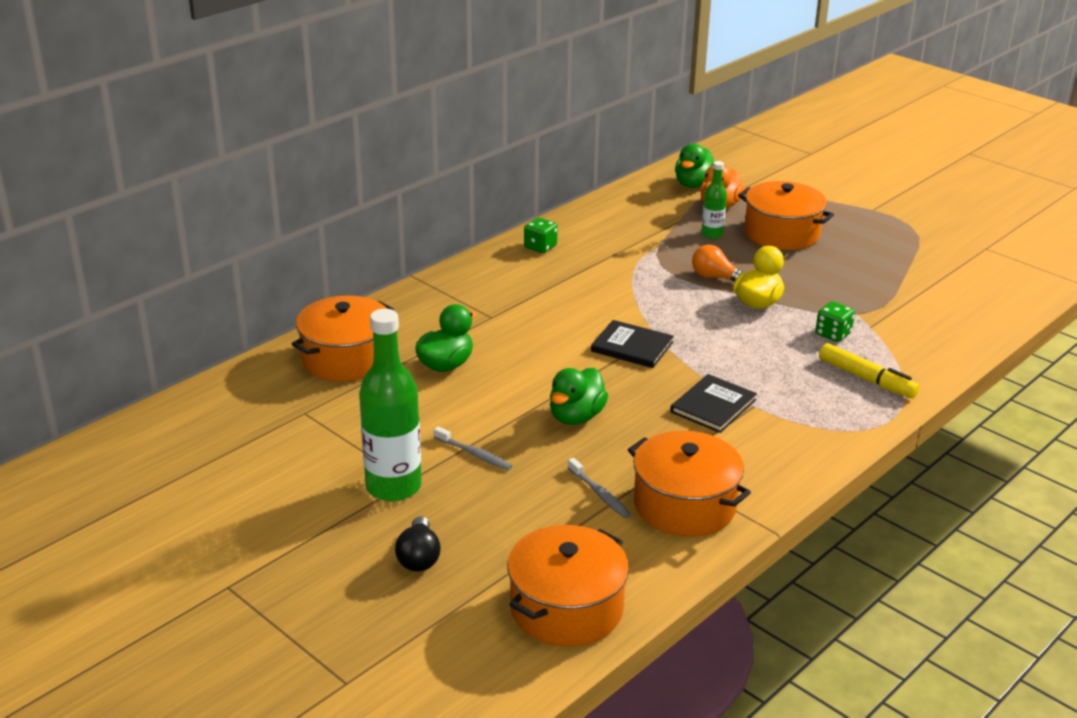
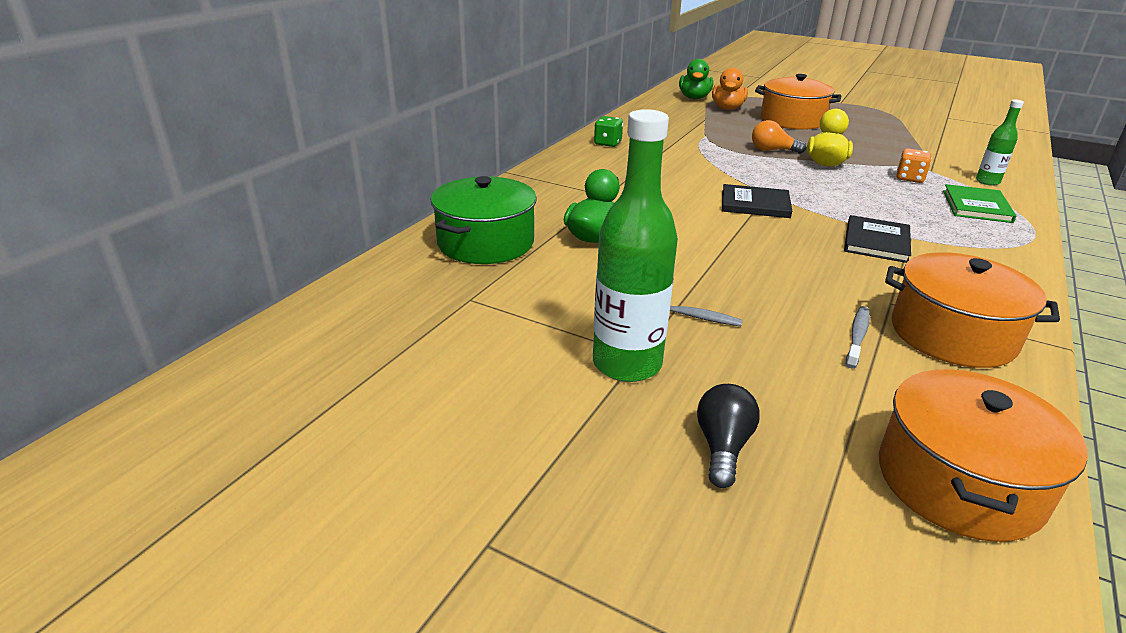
camera: 15 degrees left, 0 degrees up
(346, 358) = (485, 243): orange pot -> green pot
(419, 557) = (722, 447): black light bulb -> black light bulb turned 150 degrees counterclockwise
(576, 417) = (761, 266): green duck -> none
(600, 494) = (857, 336): grey toothbrush -> grey toothbrush turned 105 degrees counterclockwise
(712, 234) = (739, 125): green bottle -> green bottle (987, 181)
(833, 334) = (909, 178): green dice -> orange dice
(867, 379) = (976, 206): yellow marker -> green book

